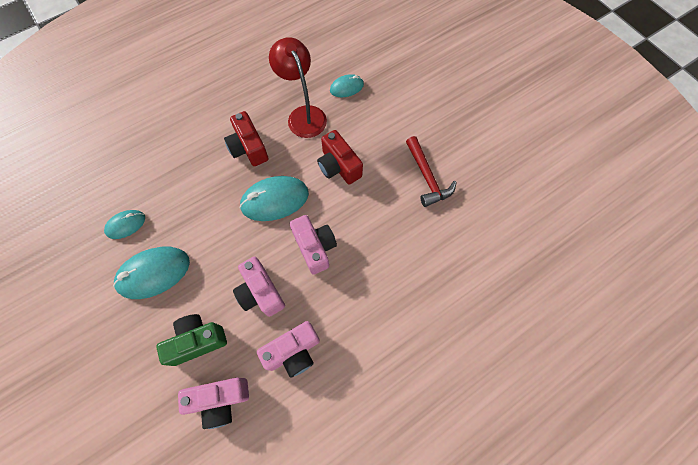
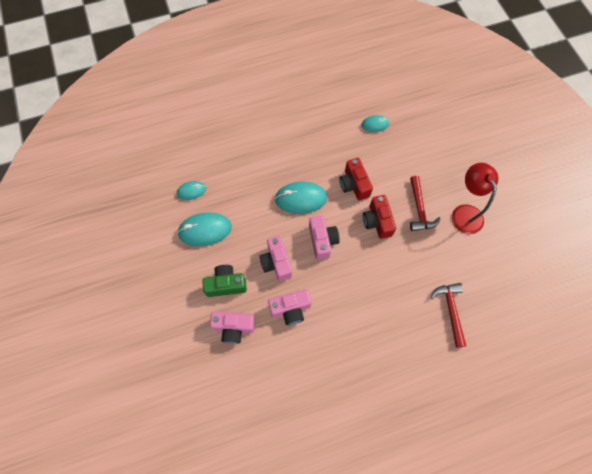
camera: 15 degrees right, 0 degrees up
(248, 148) = (290, 155): red camera -> red camera (377, 221)
(303, 115) = (336, 139): red lamp -> red lamp (464, 212)
(500, 296) = (450, 310): none -> red hammer

